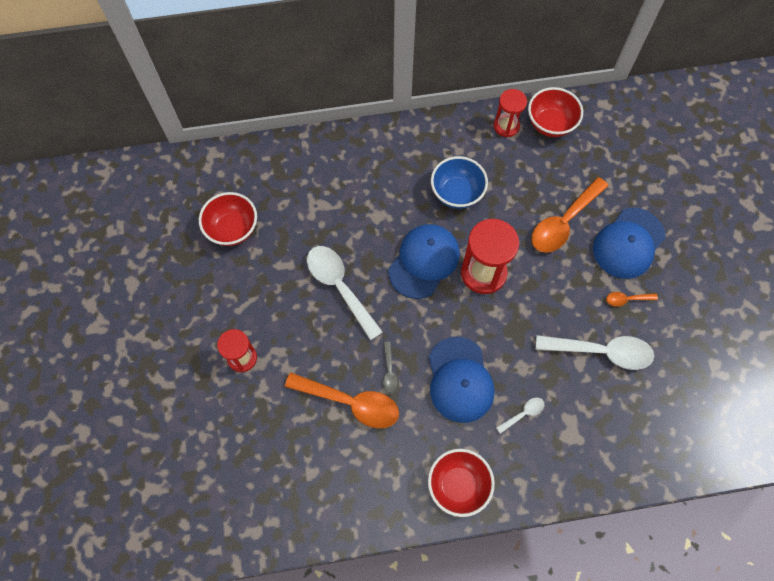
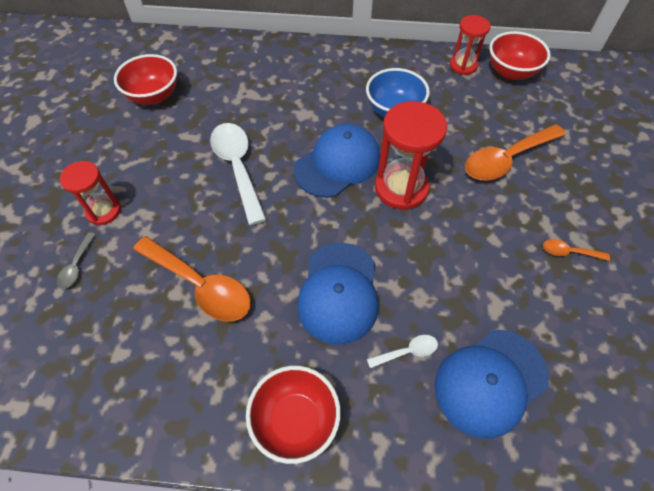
camera: 15 degrees right, 10 degrees down
(390, 372) = (259, 264): grey spoon -> grey spoon (76, 266)
(601, 352) = (526, 303): white spoon -> none
(628, 243) = (580, 195): blue cap -> blue cap (490, 382)

